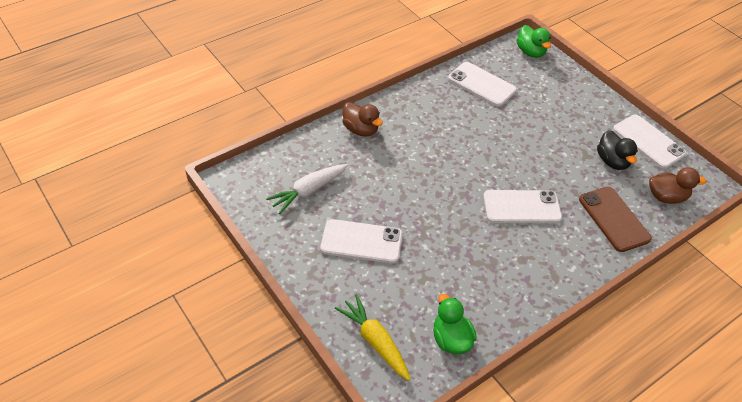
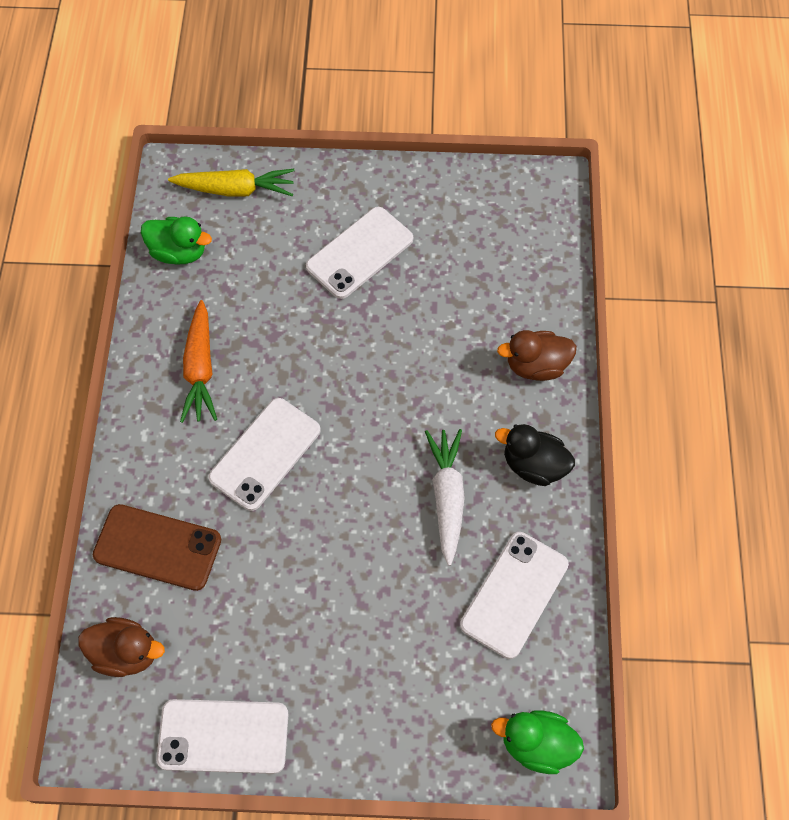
camera: 130 degrees right, 15 degrees up
(308, 191) = (473, 246): white carrot -> white carrot (447, 496)
(481, 84) = (514, 594): white phone -> white phone turned 45 degrees counterclockwise
(510, 269) = (200, 369): none -> orange carrot
(612, 161) = (235, 642): black duck -> black duck (533, 465)
(666, 197) = (126, 653): brown duck -> brown duck turned 120 degrees counterclockwise

